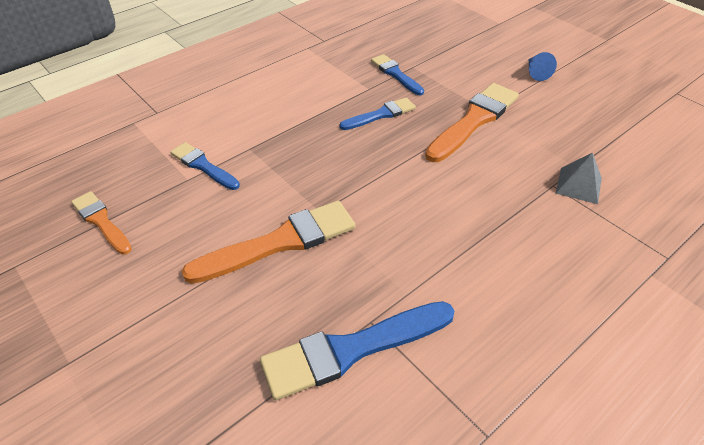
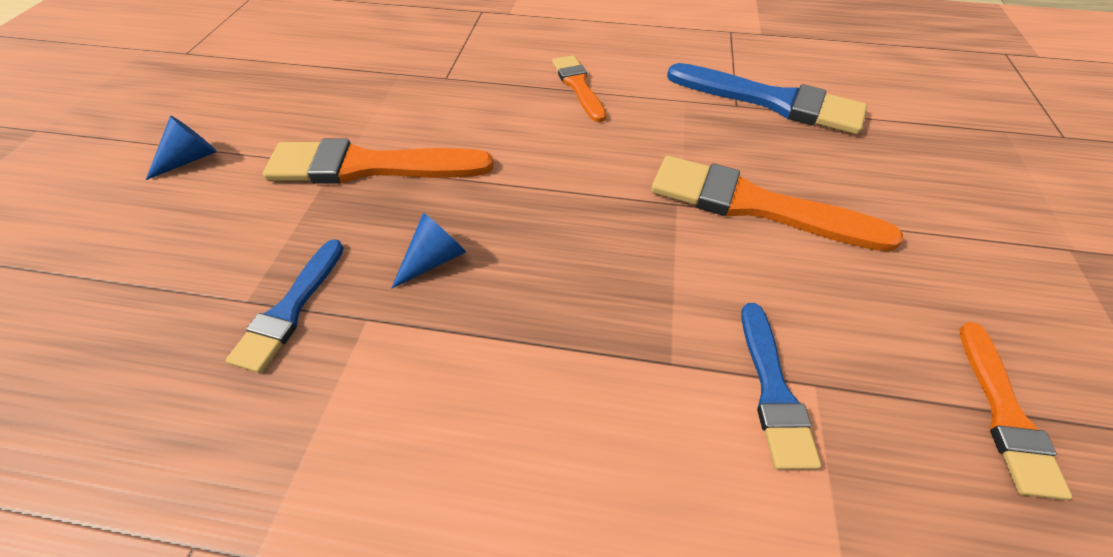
camera: 130 degrees left, 5 degrees up
(380, 115) = (434, 259): blue brush -> blue cone
(482, 245) = (578, 86): none -> orange brush
(578, 185) = (430, 65): grey pyramid -> none

